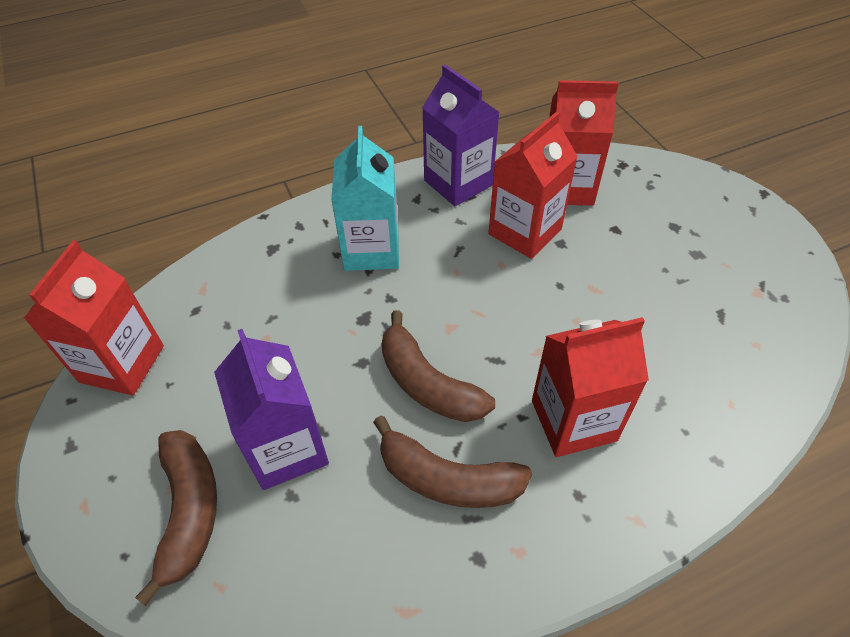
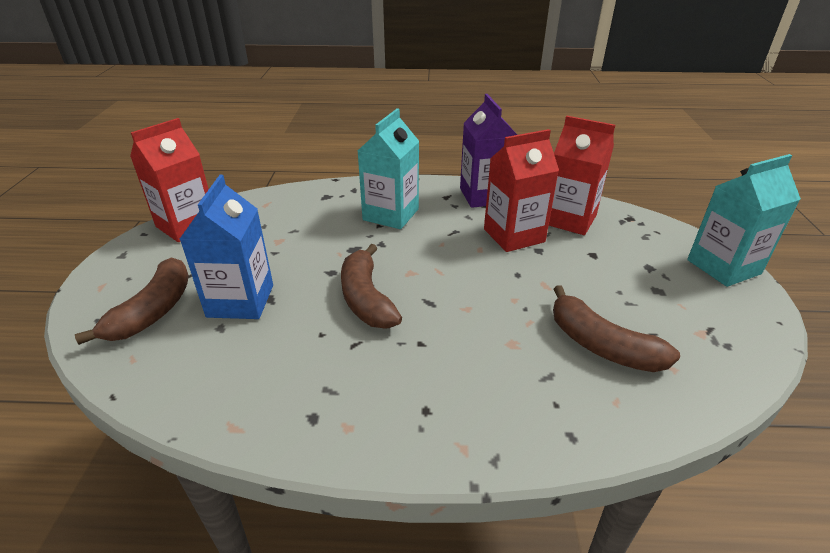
camera: 25 degrees right, 15 degrees down
(286, 448) = (240, 301): purple carton -> blue carton
(447, 479) = (332, 359): brown banana -> brown banana (601, 345)
(573, 420) = (461, 360): red carton -> none
(737, 201) = (723, 267): none -> turquoise carton

